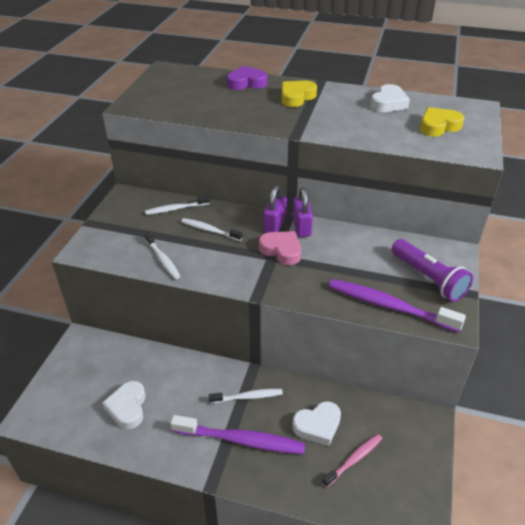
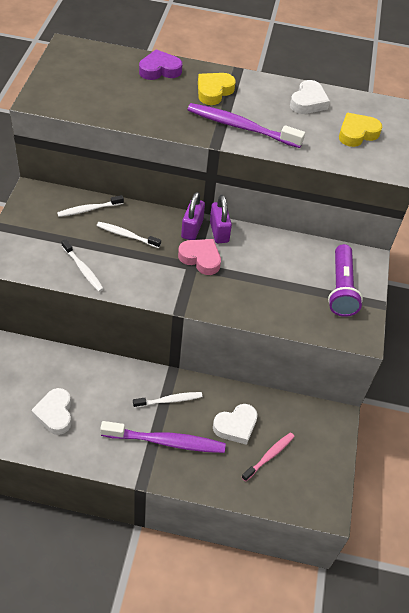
camera: 10 degrees left, 10 degrees up
(389, 306) = (304, 318): purple toothbrush -> purple toothbrush (241, 127)
(428, 278) = (341, 288): purple flashlight -> purple flashlight turned 45 degrees clockwise

